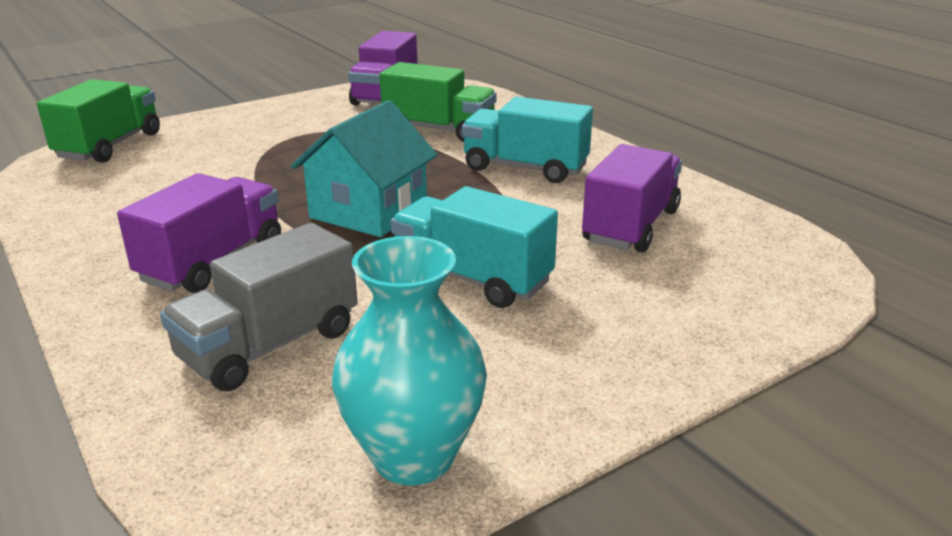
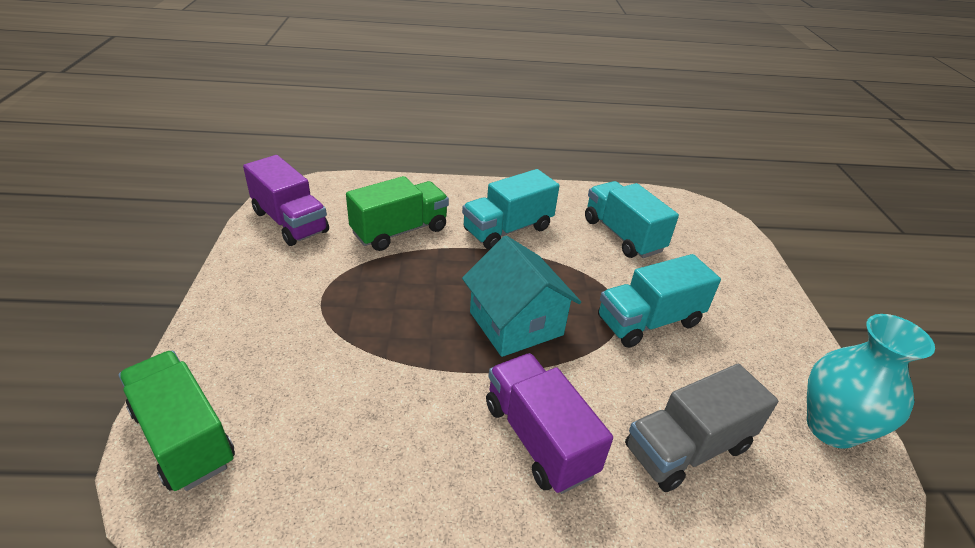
camera: 60 degrees left, 10 degrees up
(269, 345) = (687, 448): grey truck -> grey truck turned 75 degrees clockwise
(631, 226) = (622, 235): purple truck -> turquoise truck

